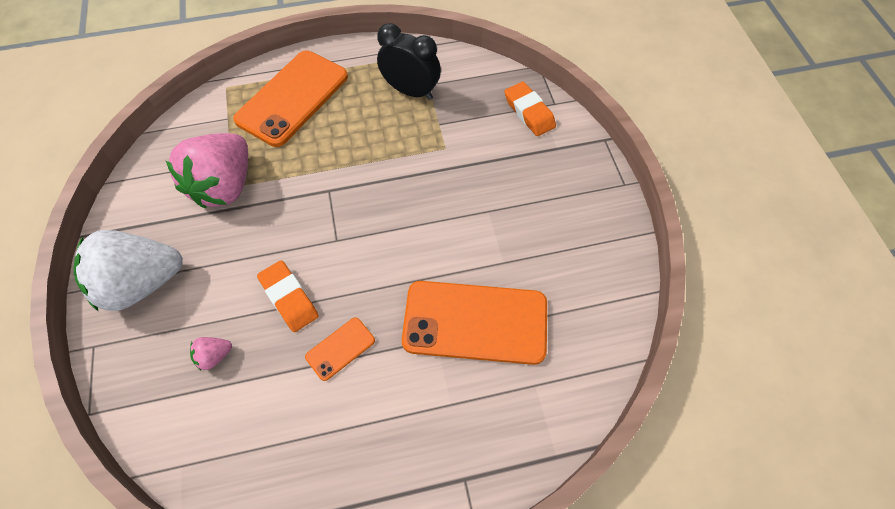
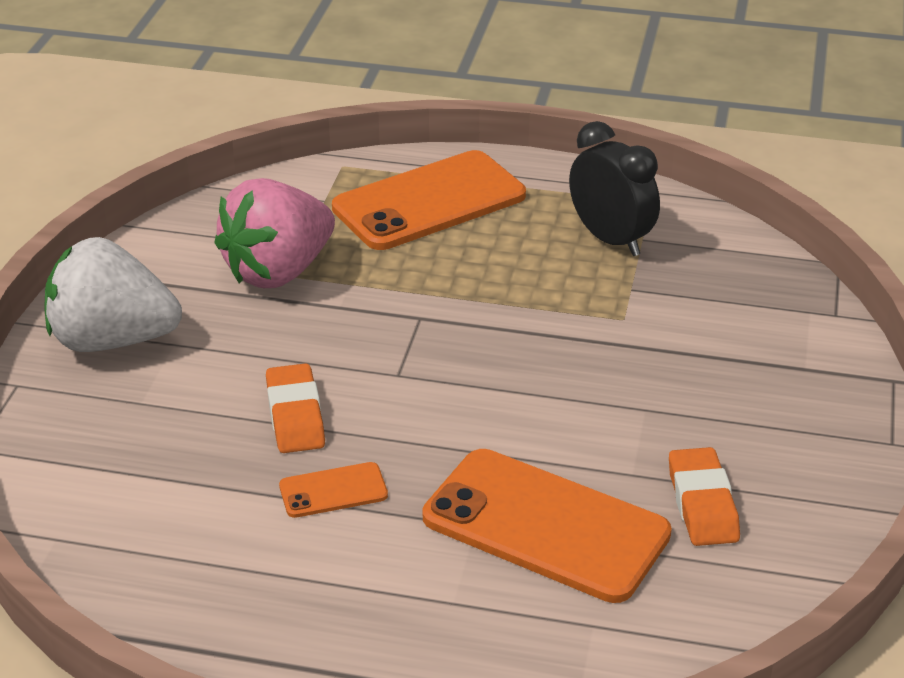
camera: 25 degrees right, 25 degrees down
(214, 356) = (161, 443): pink strawberry -> none
(529, 112) = (785, 313): orange eraser -> orange eraser (702, 504)

